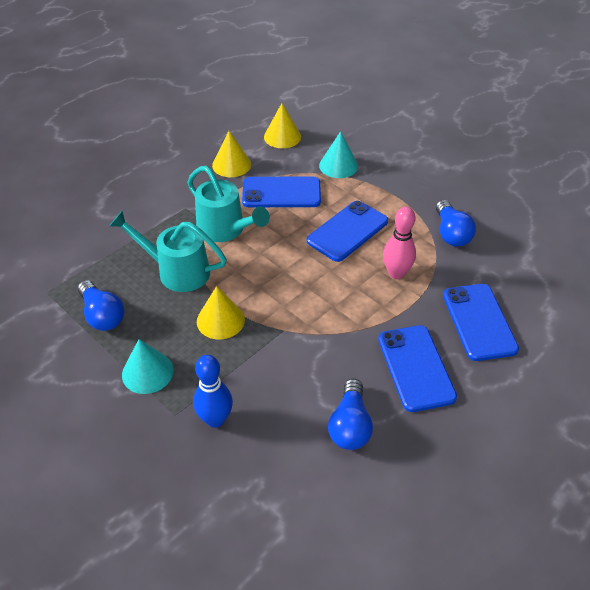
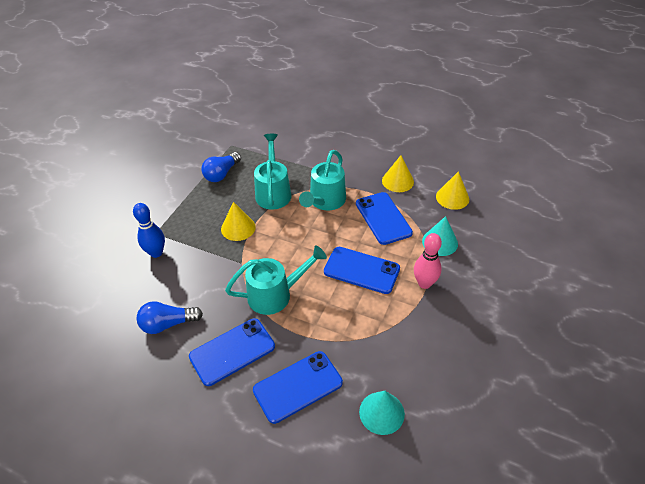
camera: 70 degrees right, 0 degrees up
(147, 372) = (184, 209): turquoise cone -> turquoise cone (381, 412)
(349, 309) = (276, 294): none -> turquoise watering can
(396, 273) = (328, 314): pink bowling pin -> pink bowling pin (424, 283)
(451, 233) = (398, 343): blue light bulb -> none

